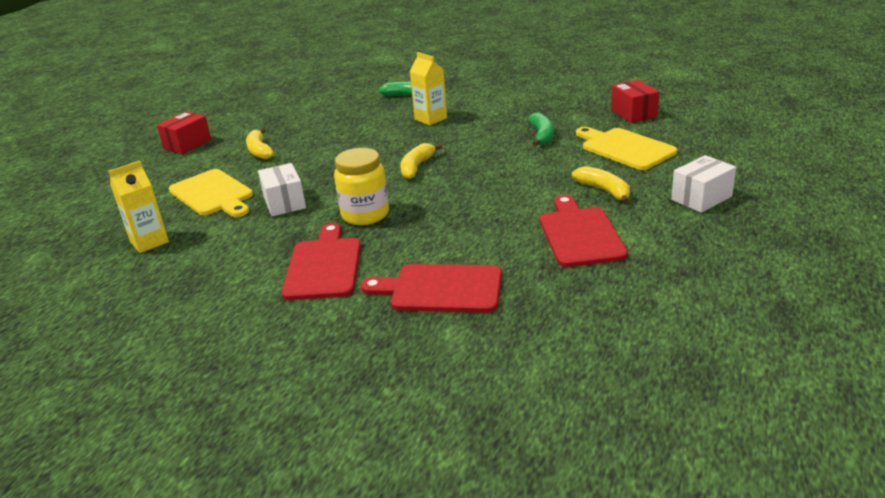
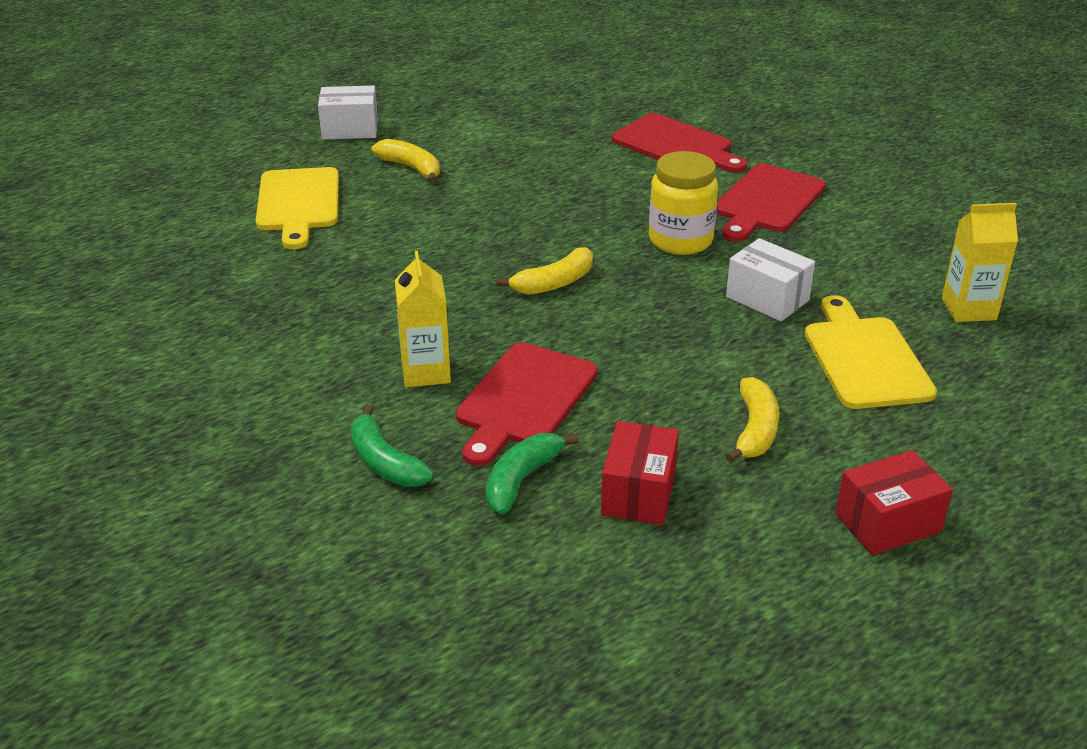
camera: 150 degrees left, 5 degrees up
(284, 203) = (767, 298): white box -> white box turned 60 degrees counterclockwise
(542, 135) = (343, 262): green banana -> green banana (521, 479)
(580, 234) = (503, 141): red cutting board -> red cutting board (523, 399)
(604, 190) = (411, 168): yellow banana -> yellow banana turned 135 degrees clockwise
(634, 113) = (183, 246): red box -> red box (638, 493)

